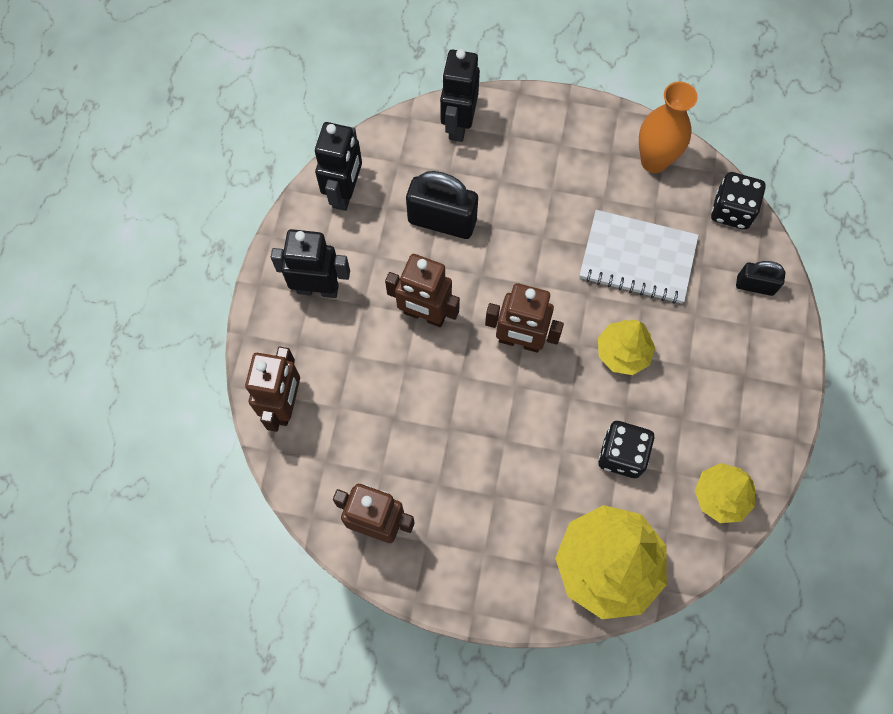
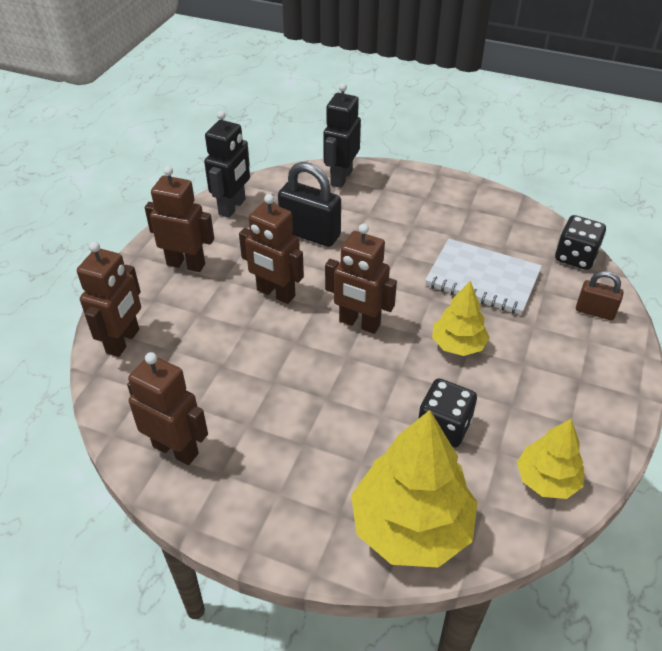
camera: 10 degrees right, 25 degrees down
(318, 288) = (186, 264): black robot -> brown robot
(654, 161) = (507, 217): orange vase -> none
(755, 285) = (595, 311): black padlock -> brown padlock

